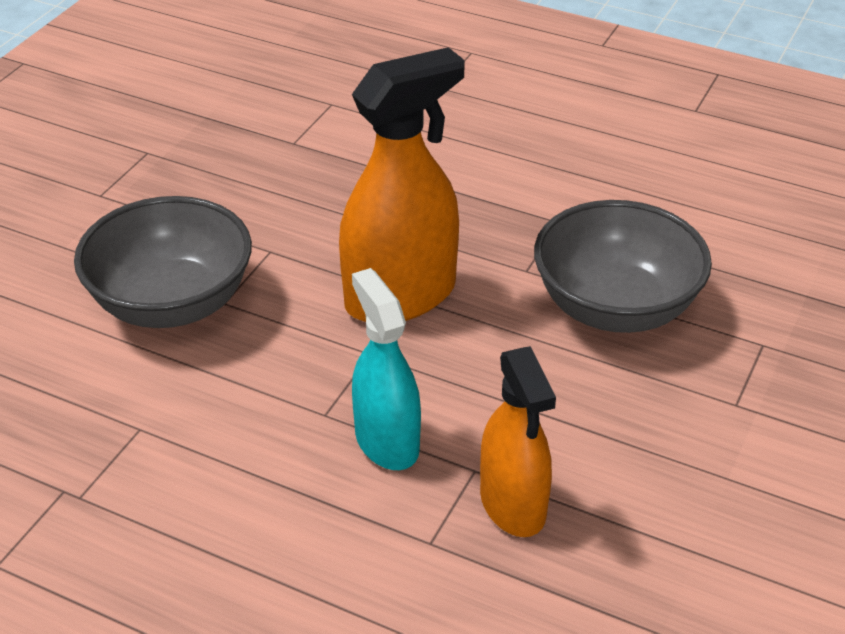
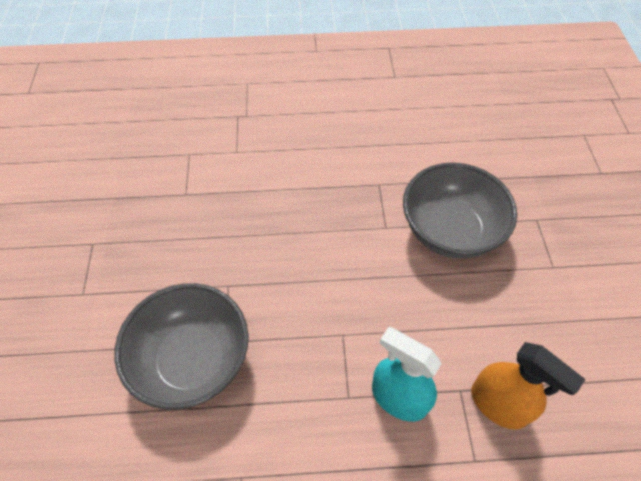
camera: 30 degrees left, 15 degrees up
(400, 296) = (330, 282): orange spray bottle -> none

